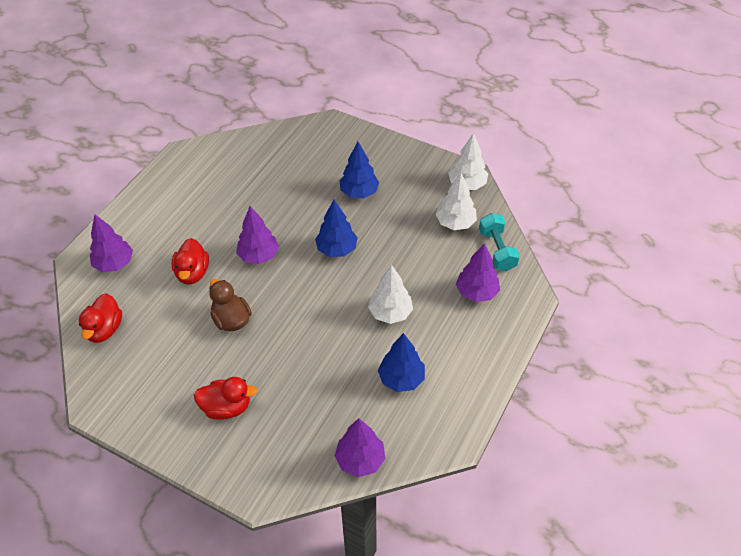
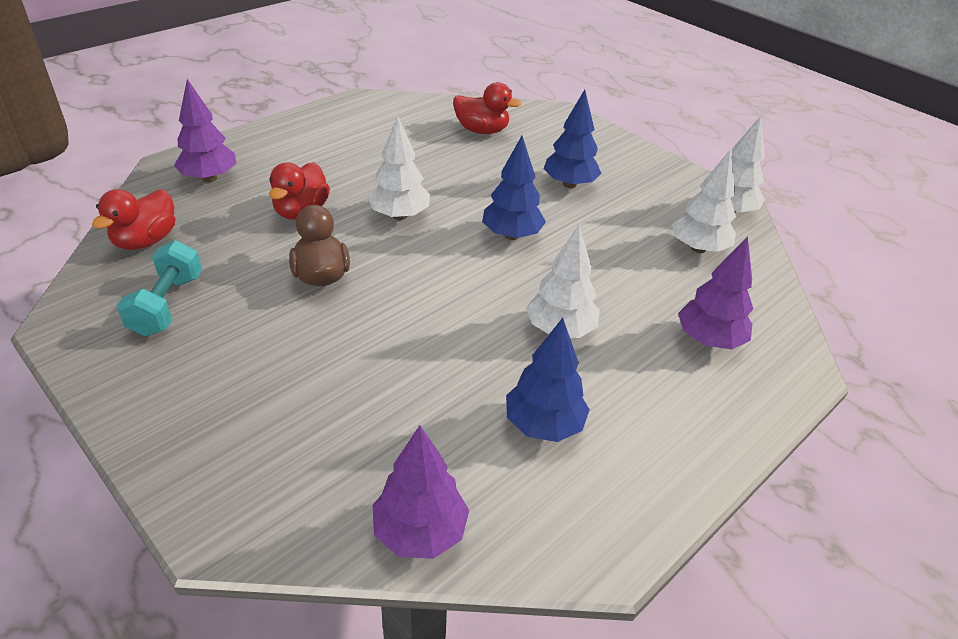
camera: 15 degrees right, 10 degrees down
(226, 407) = (247, 382): red duck -> red duck (482, 130)
(258, 256) = (400, 215): purple tree -> white tree
(497, 250) = (756, 295): turquoise dumbbell -> turquoise dumbbell (167, 305)

